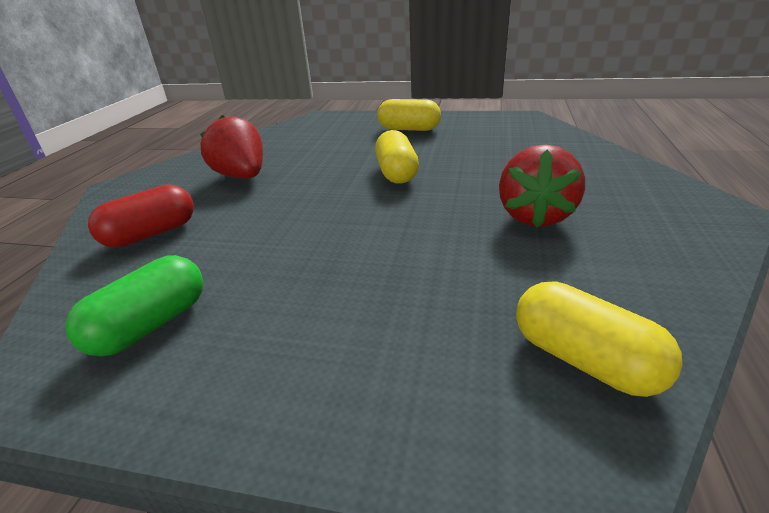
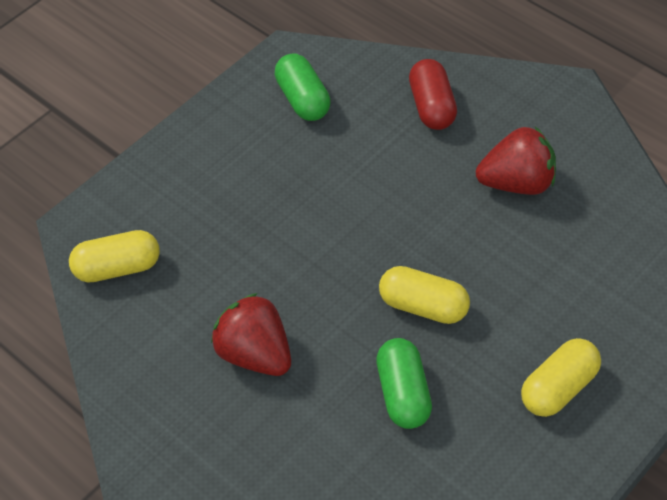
camera: 120 degrees right, 20 degrees up
(476, 159) = (403, 394): none -> green capsule

